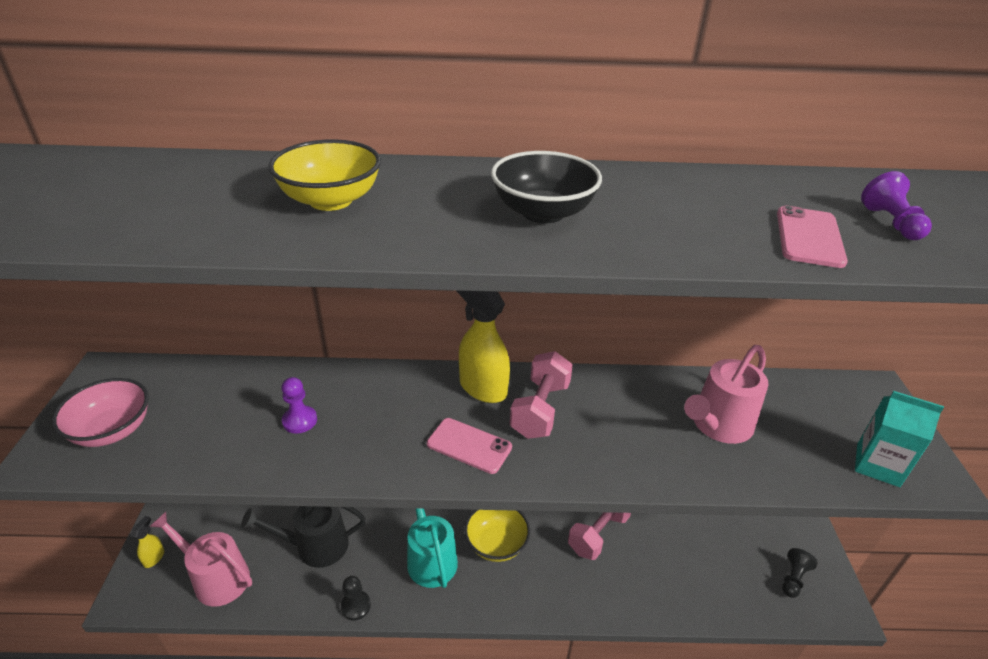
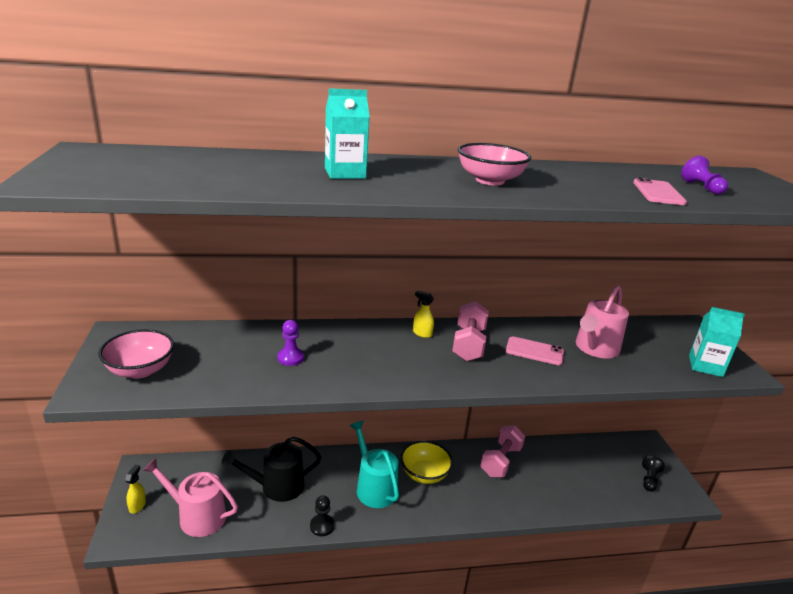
camera: 10 degrees left, 10 degrees down
(331, 200) = (345, 173): yellow bowl -> turquoise carton
(469, 446) = (425, 367): pink phone -> pink phone (534, 351)
(482, 388) = (422, 333): yellow spray bottle -> yellow spray bottle, size x0.50
(543, 213) = (489, 180): black bowl -> pink bowl

